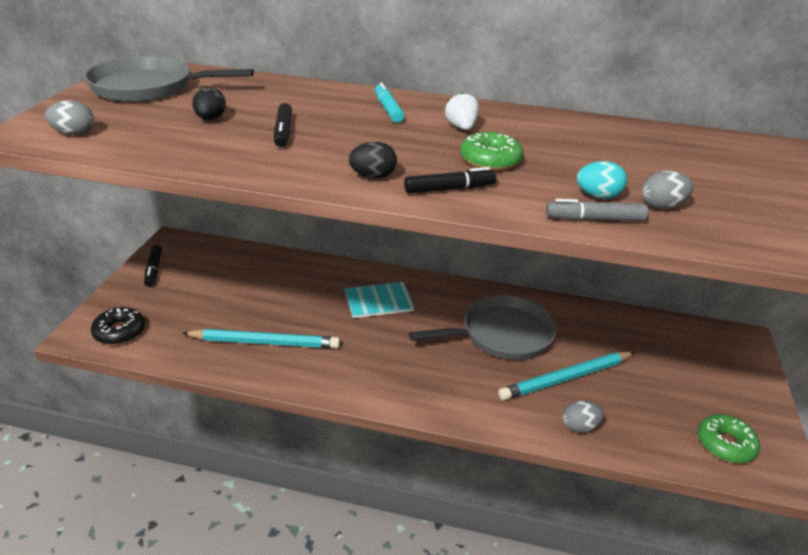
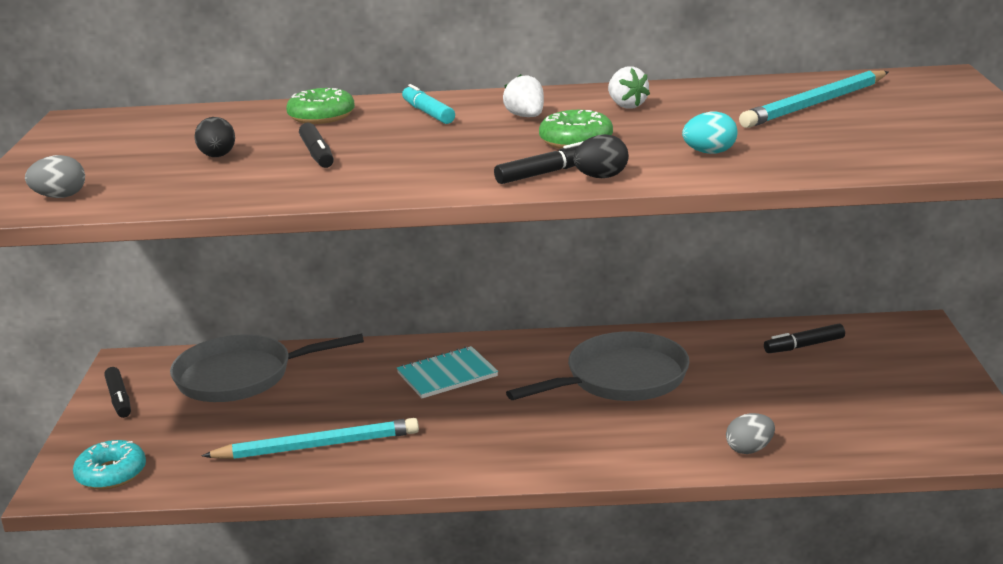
camera: 10 degrees left, 10 degrees down
(119, 332) = (111, 474): black donut -> turquoise donut
(148, 87) = (110, 139): grey pan -> grey pan (241, 376)
(373, 176) = (452, 176): black egg -> black egg (601, 177)
(546, 132) = (626, 106): none -> white strawberry
(566, 378) = (717, 406): turquoise pencil -> turquoise pencil (815, 104)
(594, 219) = (714, 172): grey marker -> none
(650, 337) = (804, 346): none -> black marker
(662, 206) = (781, 150): grey egg -> none
(725, 444) = (922, 431): green donut -> green donut (321, 116)

